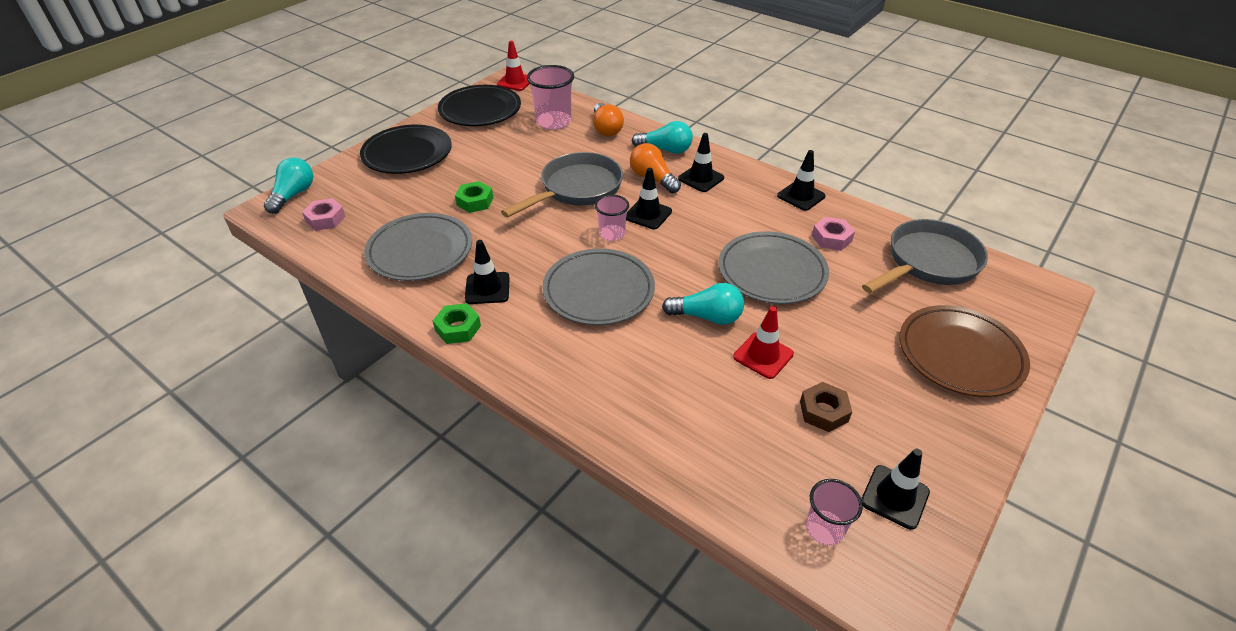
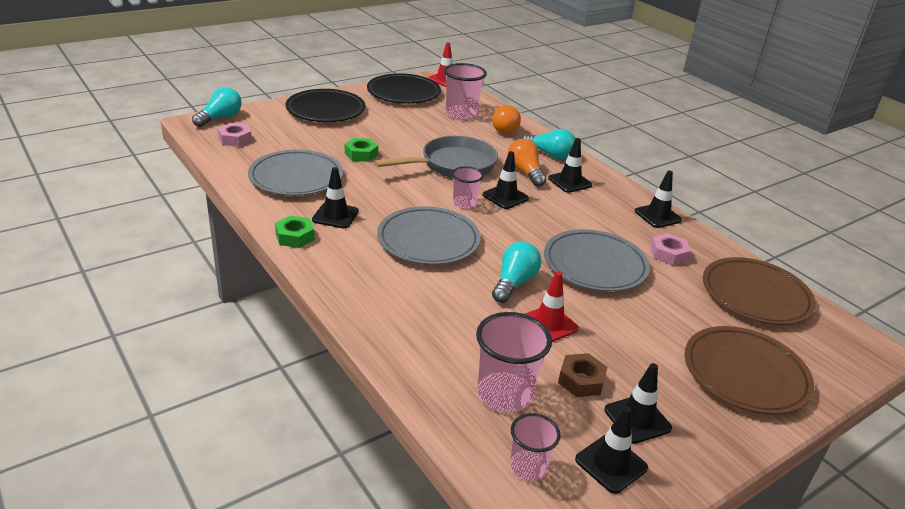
camera: 15 degrees right, 10 degrees down
(707, 317) = (514, 283): turquoise light bulb -> turquoise light bulb turned 90 degrees counterclockwise
(762, 453) = (504, 394): none -> pink cup
(893, 438) = (637, 419): none -> black traffic cone
(928, 263) = (755, 295): grey pan -> brown plate

